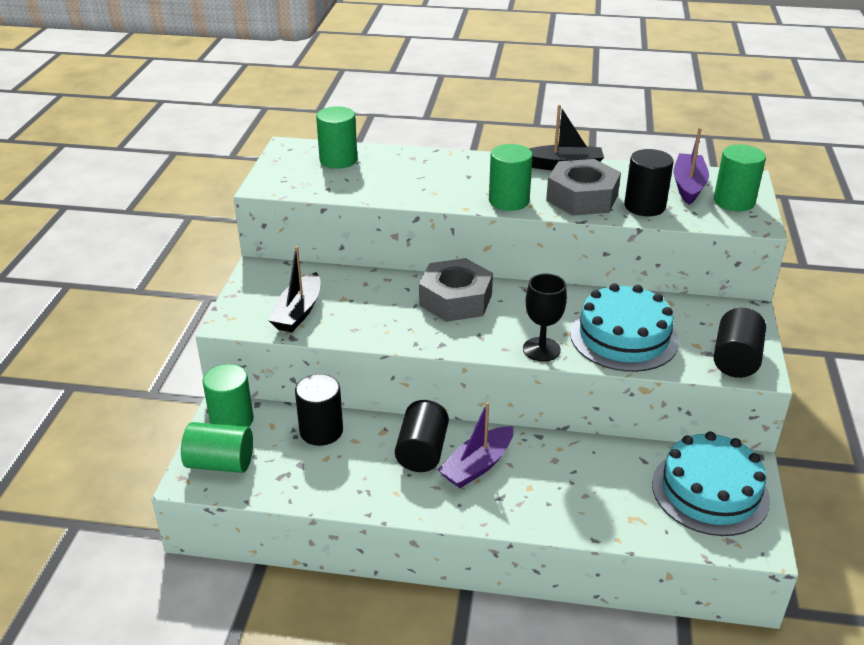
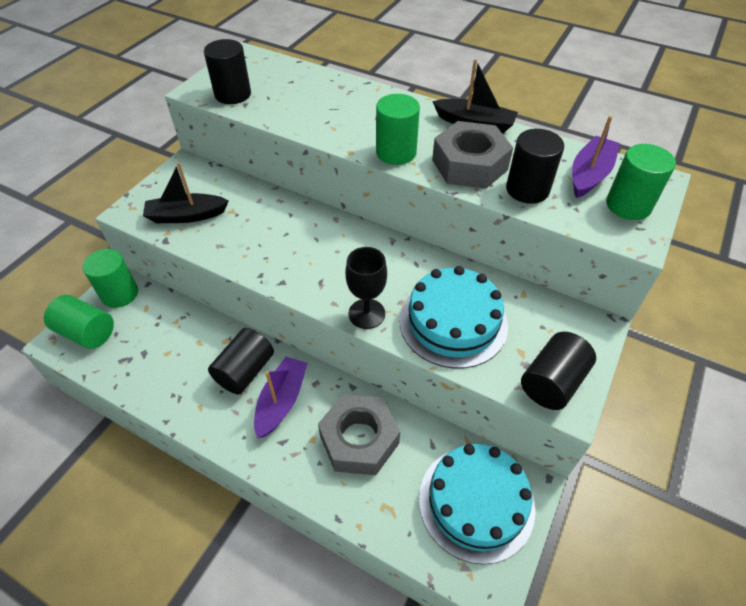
camera: 20 degrees right, 15 degrees up
(298, 312) = (186, 216): black boat -> black boat turned 45 degrees clockwise
(321, 431) = (179, 325): black cylinder -> black cylinder (233, 94)
(338, 160) = (275, 76): green cylinder -> none
(455, 300) = (324, 237): grey nut -> grey nut (359, 440)
(477, 466) = (281, 401): purple boat -> purple boat turned 135 degrees clockwise

